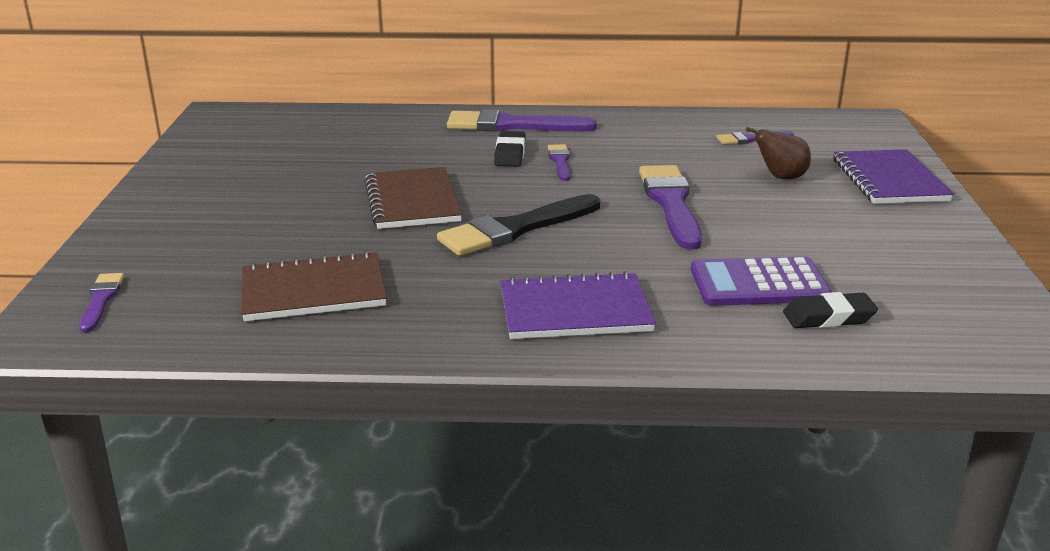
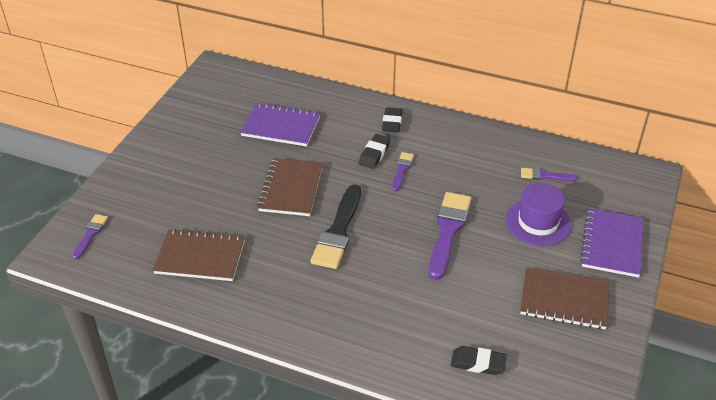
camera: 20 degrees right, 15 degrees up
(512, 125) = (392, 123): purple brush -> black eraser
(515, 229) = (338, 231): black brush -> black brush turned 60 degrees counterclockwise
(575, 310) = (333, 314): purple notebook -> purple notebook (281, 126)
(759, 284) = (455, 322): purple calculator -> none
(780, 177) = (538, 222): brown pear -> purple hat
(882, 237) = (564, 300): none -> brown notebook

